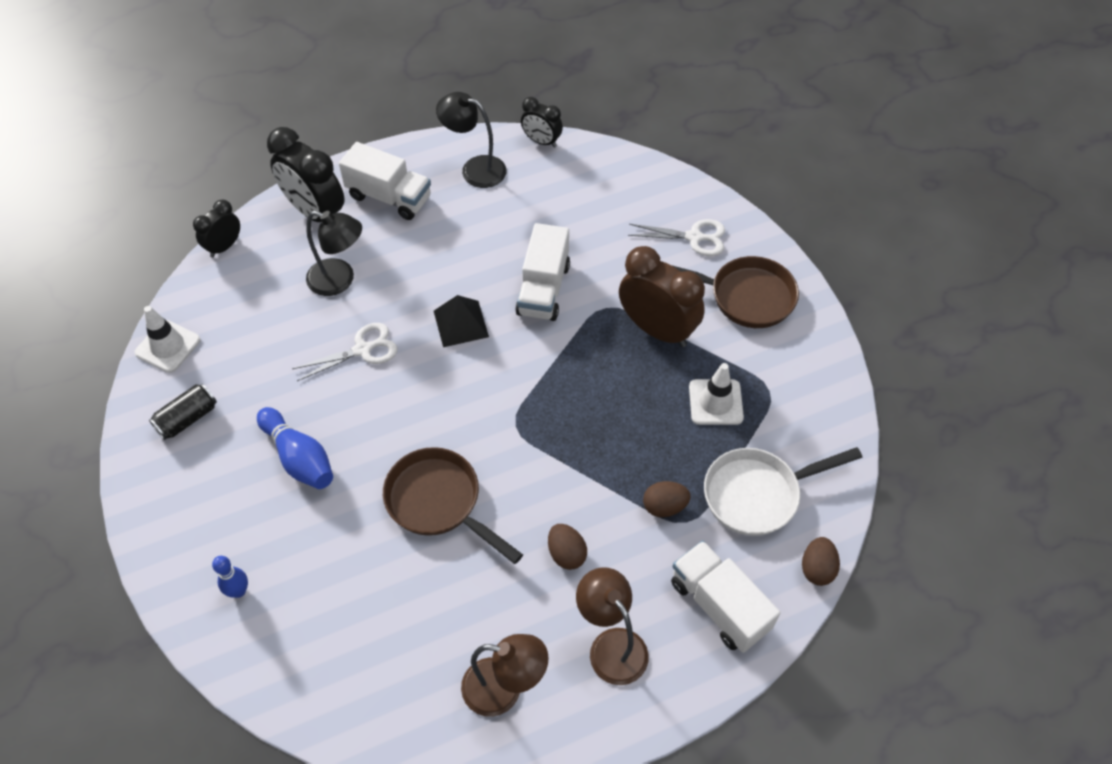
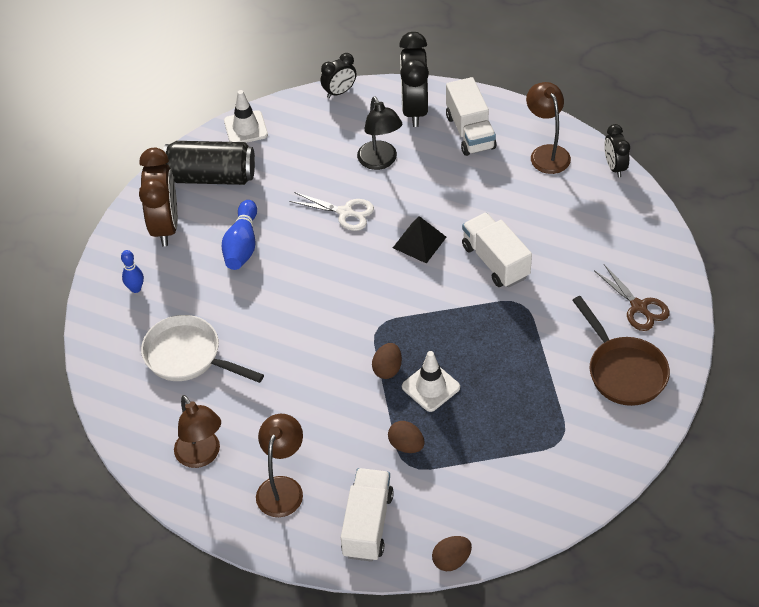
camera: 50 degrees right, 5 degrees down
(187, 419) = (211, 176): black can -> black can, size x1.82
(224, 246) = (339, 92): black clock -> black clock turned 150 degrees clockwise
(439, 502) = (285, 332): brown pan -> none
(475, 169) = (546, 153): black lamp -> brown lamp
(543, 289) = (495, 261): white truck -> white truck turned 90 degrees clockwise
(566, 554) = (318, 420): brown egg -> brown egg (387, 369)
(657, 329) = (536, 343): brown clock -> brown clock (165, 226)
(694, 237) = (639, 307): white scissors -> brown scissors
(715, 402) = (516, 416): white traffic cone -> white traffic cone (430, 387)
(758, 494) = (471, 489): white pan -> white pan (188, 356)

